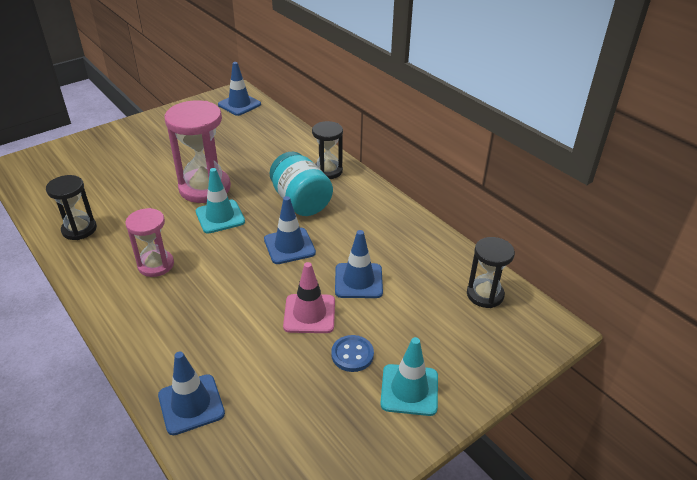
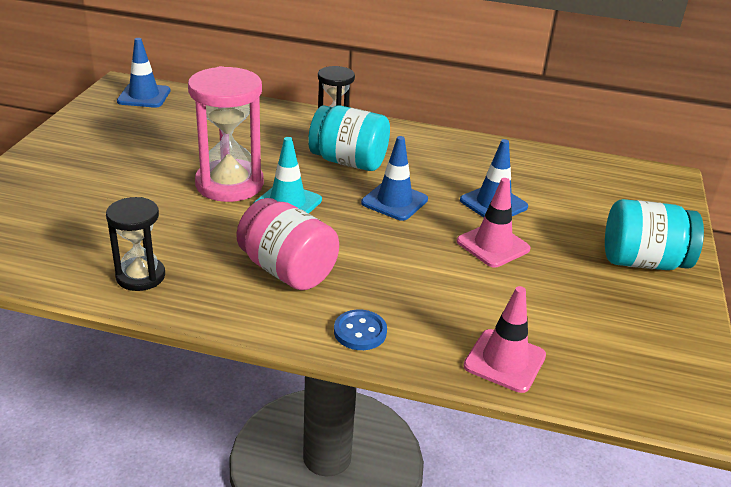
camera: 40 degrees left, 5 degrees down
(156, 265) = (287, 270): pink hourglass -> pink jar
(191, 404) = (504, 361): blue traffic cone -> pink traffic cone
(352, 354) = (569, 258): blue button -> blue button (360, 332)
(409, 390) = (643, 262): turquoise traffic cone -> turquoise jar
(485, 295) = (596, 174): black hourglass -> none

